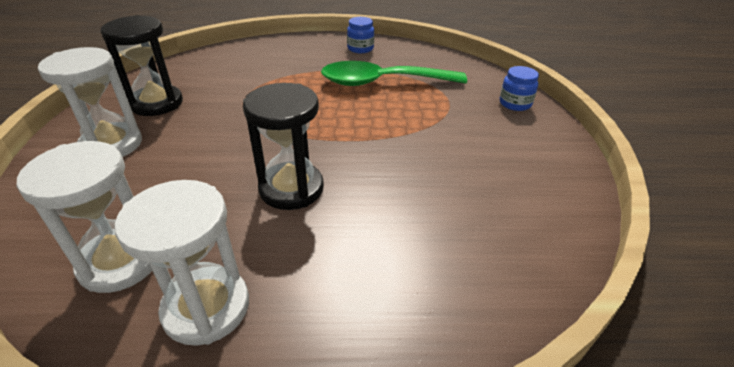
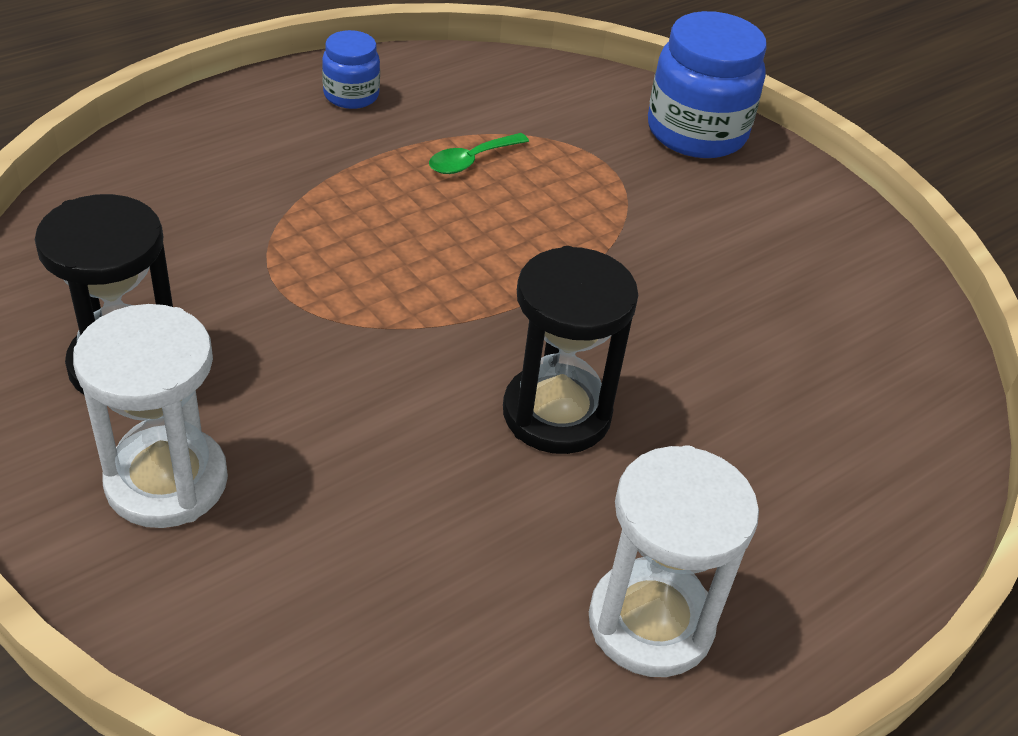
camera: 40 degrees left, 5 degrees up
(120, 262) = (466, 638): white hourglass -> none
(383, 82) = (471, 160): green spoon -> green spoon, size x0.42
(515, 104) = (696, 132): blue jar -> blue jar, size x1.86

